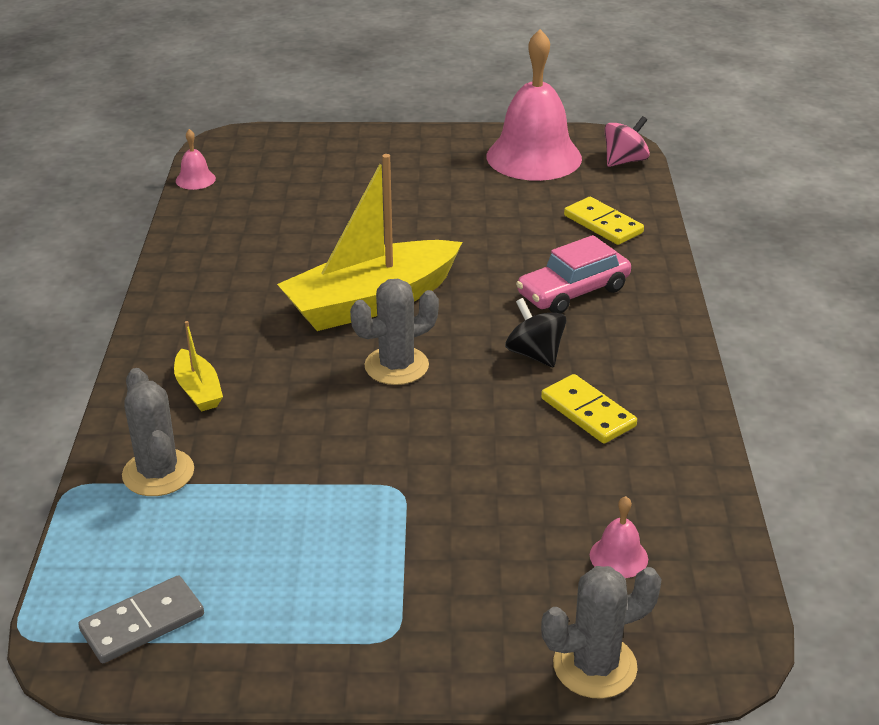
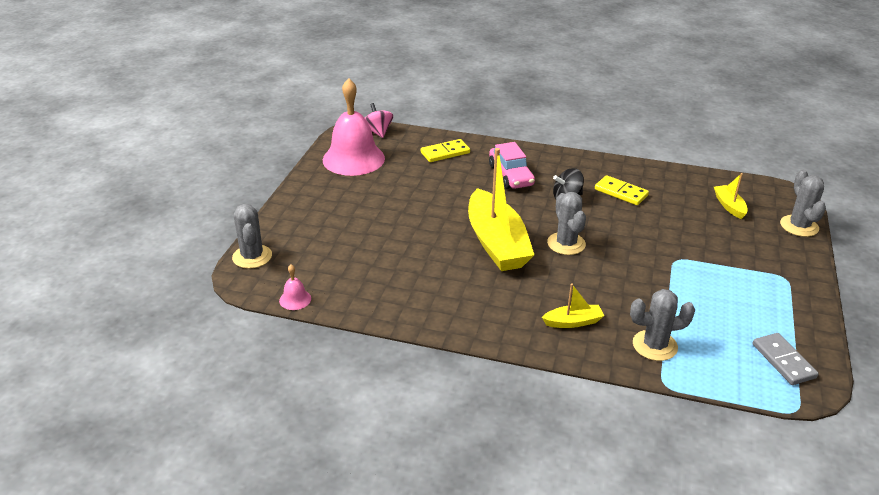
camera: 75 degrees left, 0 degrees up
(270, 138) = (252, 257): none -> grey cactus
(588, 412) = (621, 192): yellow domino -> yellow domino turned 60 degrees clockwise
(618, 557) = (729, 206): pink bell -> yellow boat

